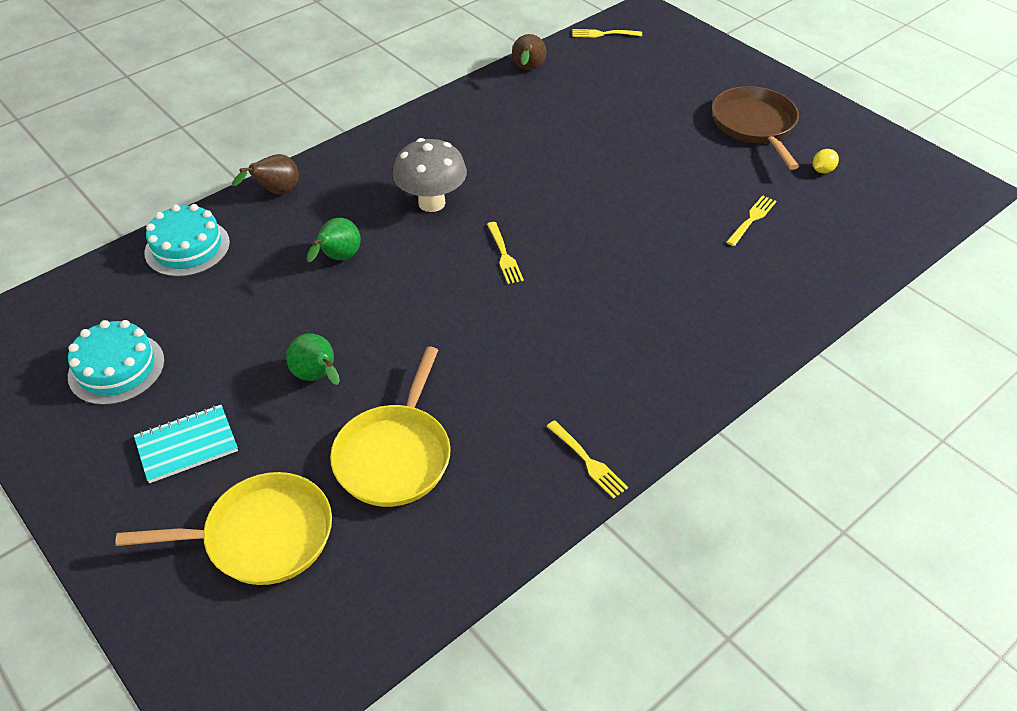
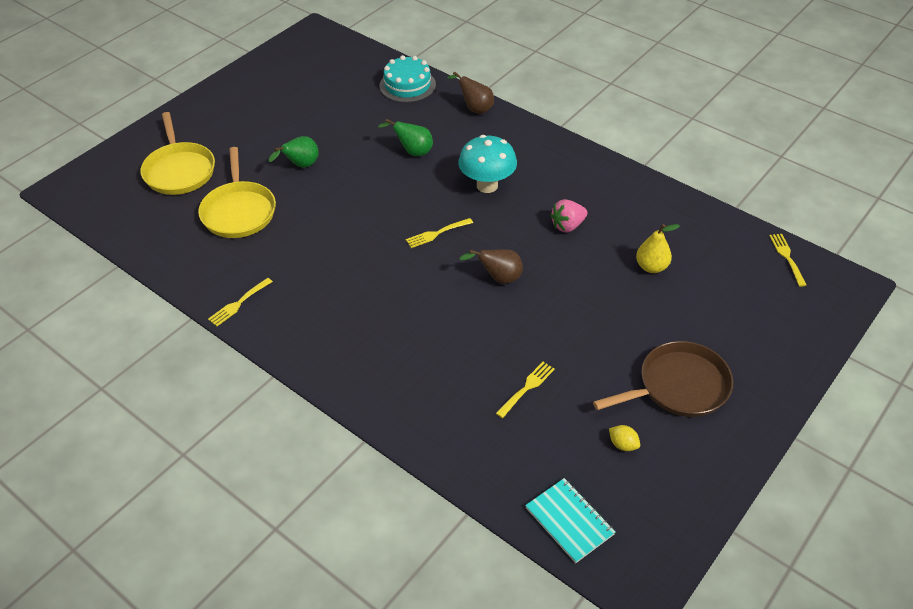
camera: 80 degrees right, 0 degrees up
(116, 368) = (298, 86): turquoise cake -> none
(187, 445) = (242, 127): turquoise notebook -> turquoise notebook (569, 521)
(395, 456) = (239, 211): yellow pan -> yellow pan turned 105 degrees counterclockwise
(431, 203) = (487, 185): grey mushroom -> turquoise mushroom
(521, 153) = (567, 226): none -> pink strawberry
(528, 70) = (695, 213): brown pear -> brown pear (498, 278)
(598, 111) = (651, 267): none -> yellow pear
(752, 219) = (527, 388): yellow fork -> yellow fork turned 75 degrees counterclockwise

